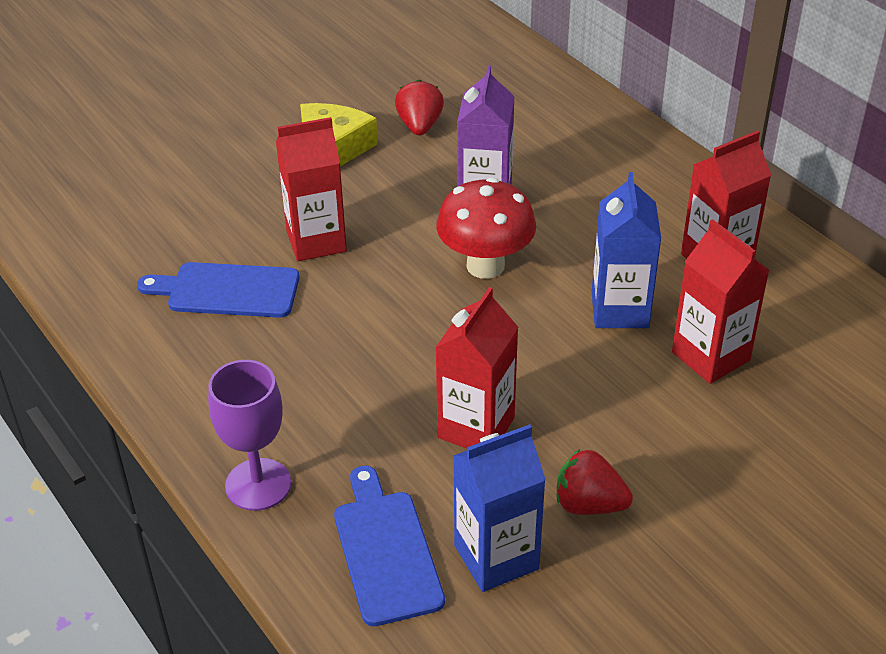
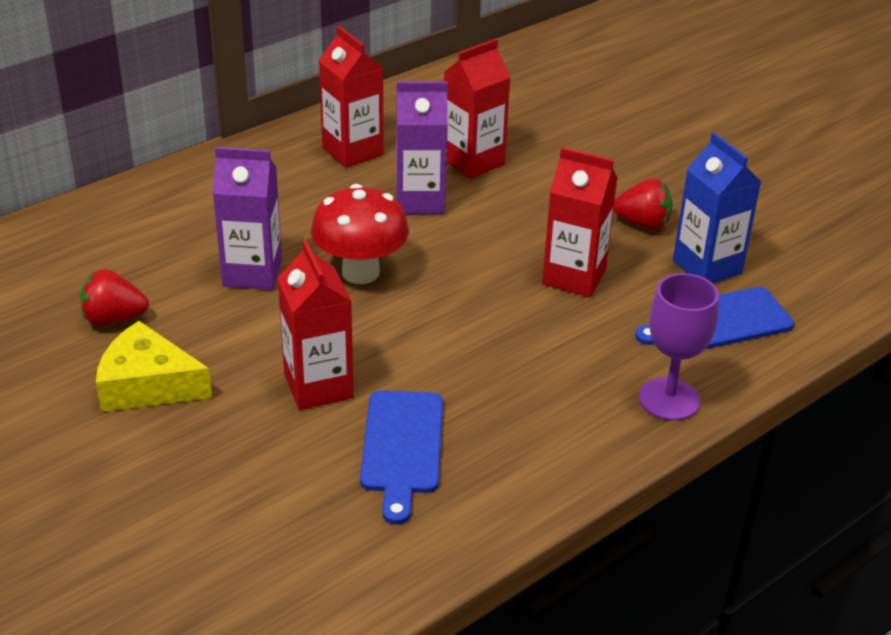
camera: 95 degrees left, 5 degrees down
(589, 504) = (642, 223): red strawberry -> red strawberry turned 90 degrees counterclockwise
(619, 310) = (420, 201): blue carton -> purple carton

